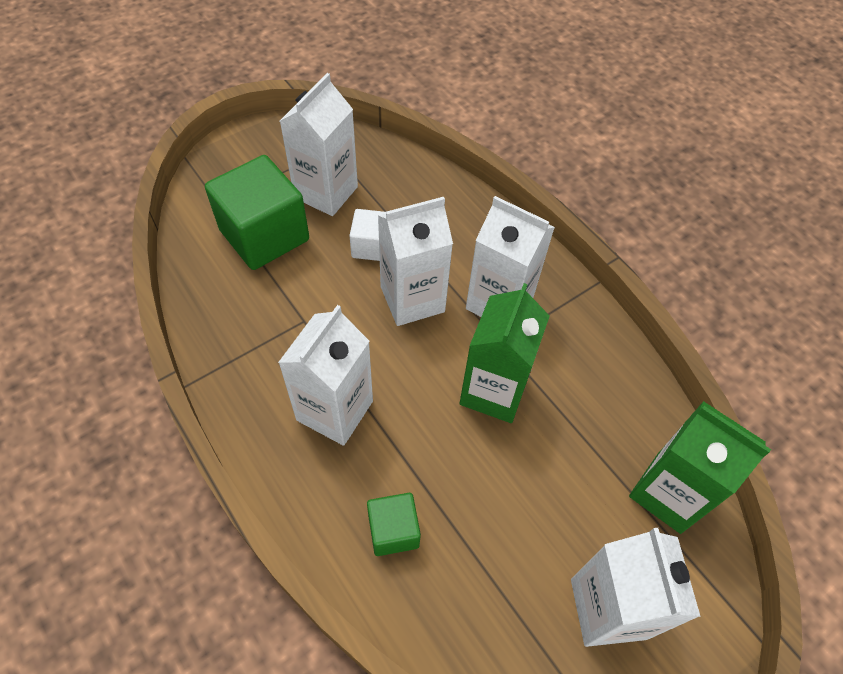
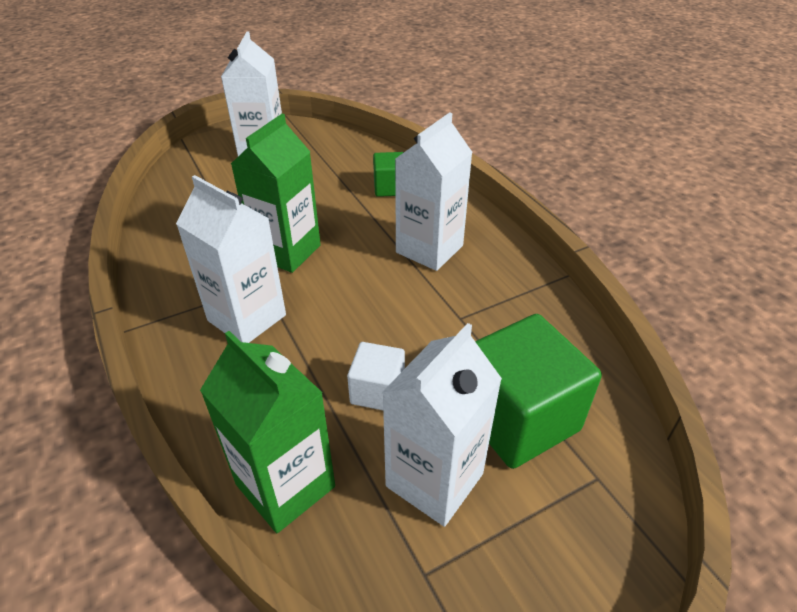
camera: 170 degrees left, 15 degrees down
(412, 299) = (340, 328): white carton -> none
(668, 493) = (185, 190): green carton -> green carton (285, 485)

